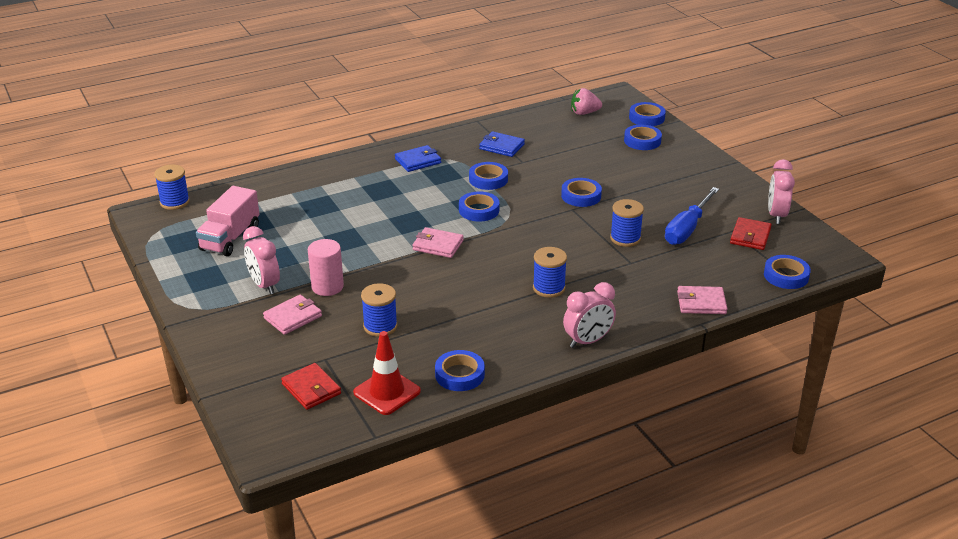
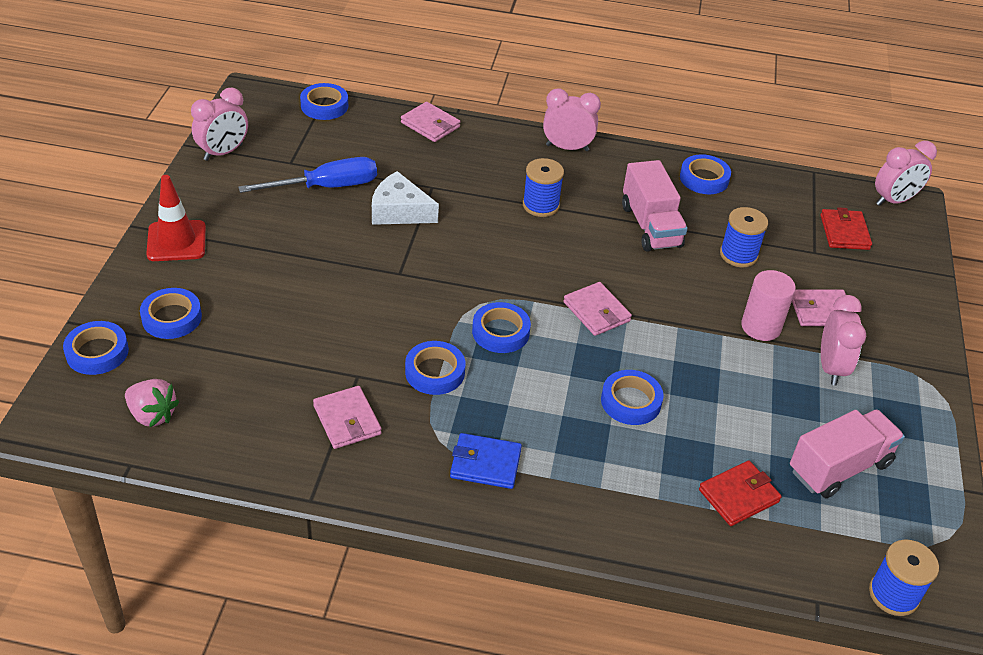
camera: 145 degrees left, 10 degrees up
(284, 446) = (893, 201): none -> pink clock
(387, 392) = (778, 197): red traffic cone -> red traffic cone (176, 241)
(461, 314) = (650, 226): none -> pink truck
(501, 146) = (347, 420): blue wallet -> pink wallet
(581, 196) = (365, 283): blue tape -> blue tape (631, 401)
(625, 238) = (399, 211): blue spool -> white cheese
(750, 236) = (286, 149): red wallet -> red wallet (738, 496)

